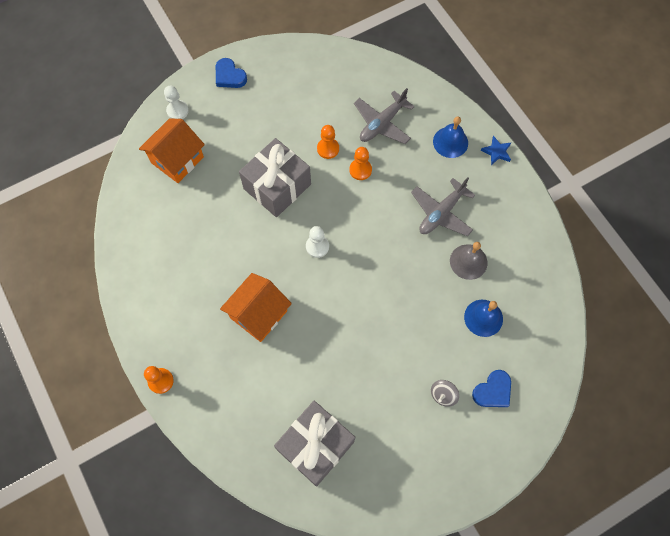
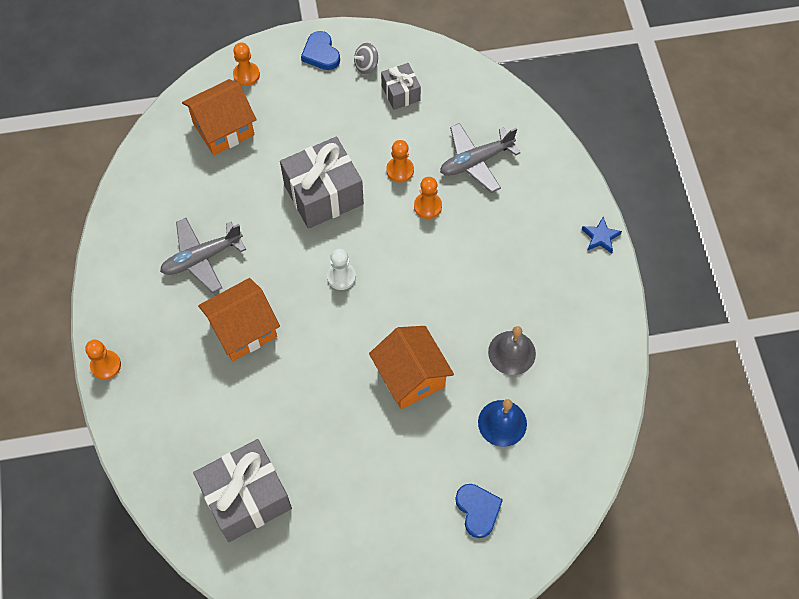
camera: 20 degrees right, 5 degrees down
(177, 111) = (246, 75): white pawn -> orange pawn
(304, 88) = (400, 93): none -> grey gift
(401, 306) = (411, 377): none -> orange house
(441, 213) = (503, 286): grey plane -> grey plane (202, 258)
(443, 395) = (417, 493): grey spinning top -> grey spinning top (366, 66)
(450, 142) = (549, 208): blue bell -> none
(493, 391) = (478, 510): blue heart -> blue heart turned 90 degrees counterclockwise

